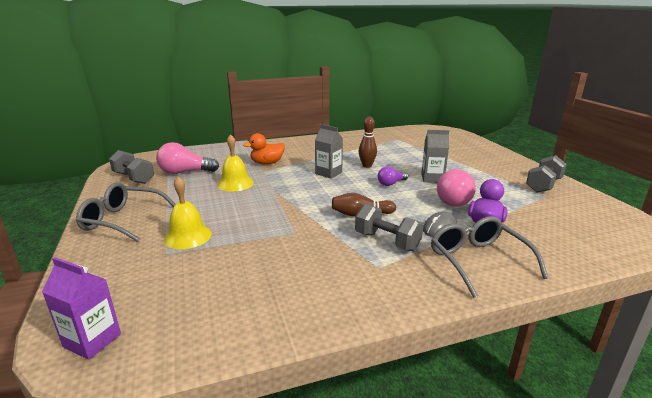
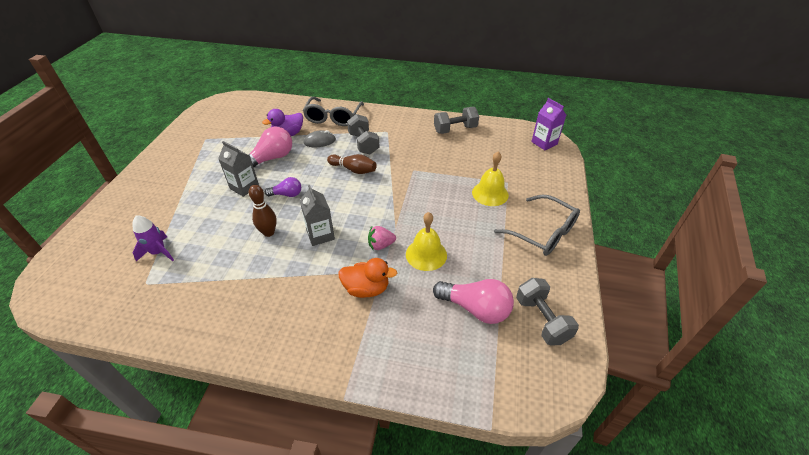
camera: 150 degrees left, 20 degrees up
(276, 179) = (381, 245): none -> pink strawberry
(416, 146) = (158, 252): none -> purple rocket
(543, 185) = (185, 147): grey dumbbell -> grey dumbbell (455, 129)

